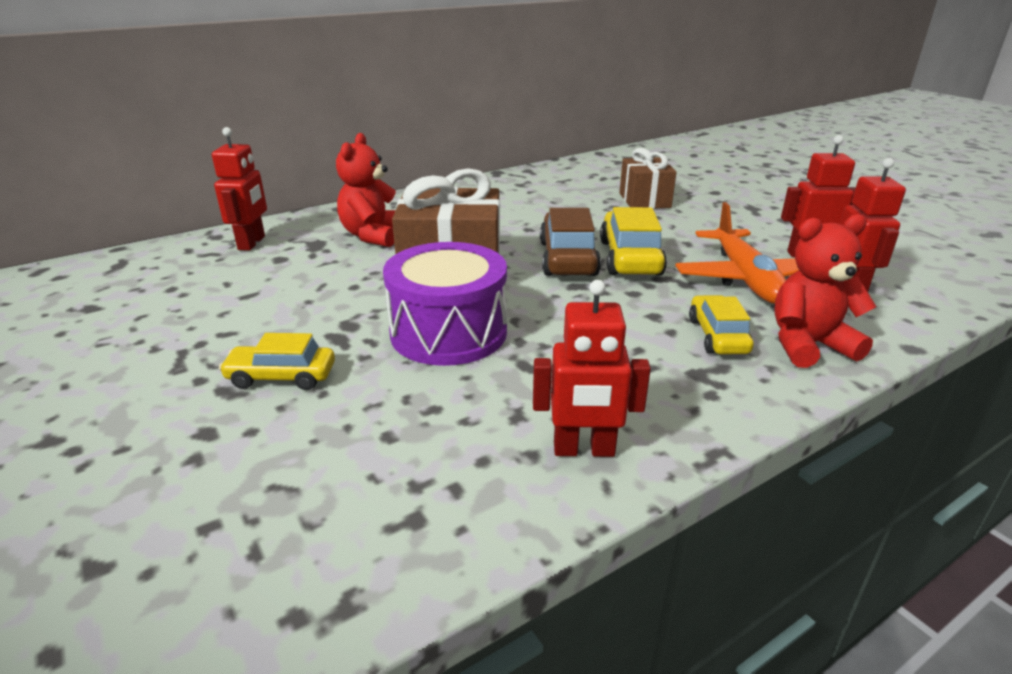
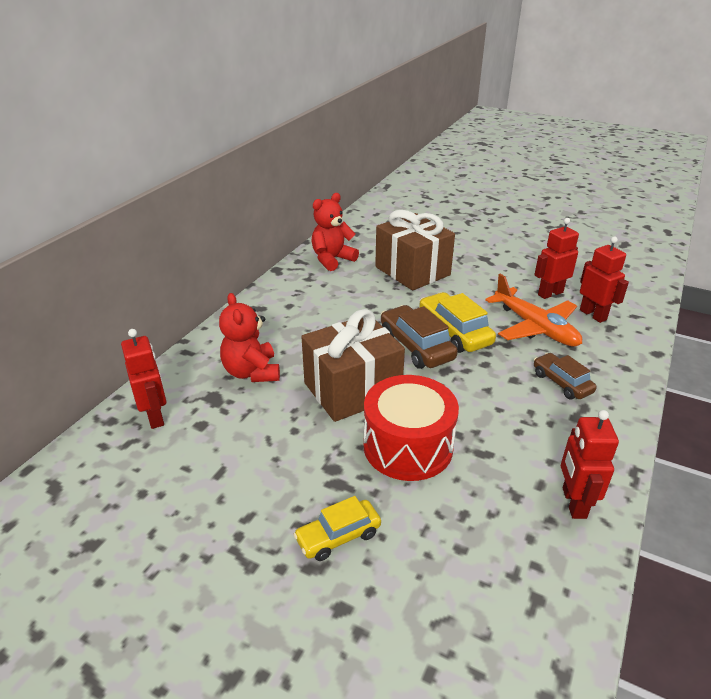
camera: 30 degrees left, 5 degrees up
(448, 332) = (408, 446): purple drum -> red drum
(584, 450) = (573, 503): red robot -> red robot turned 120 degrees clockwise
(644, 200) = (412, 271): brown gift -> brown gift, size x1.60
(717, 336) = (561, 383): yellow car -> brown car
(808, 345) = (610, 371): red teddy bear -> red teddy bear (332, 259)

